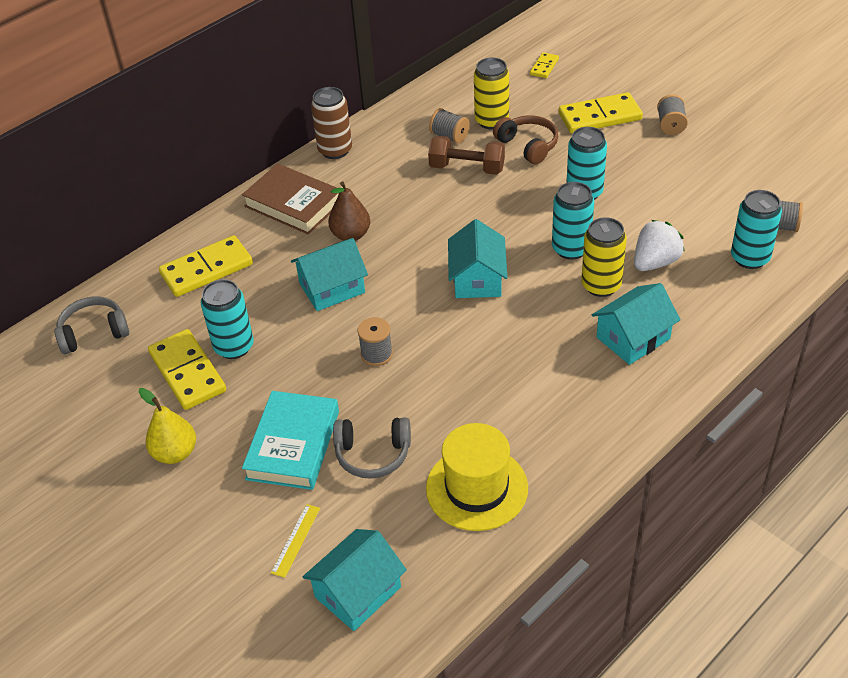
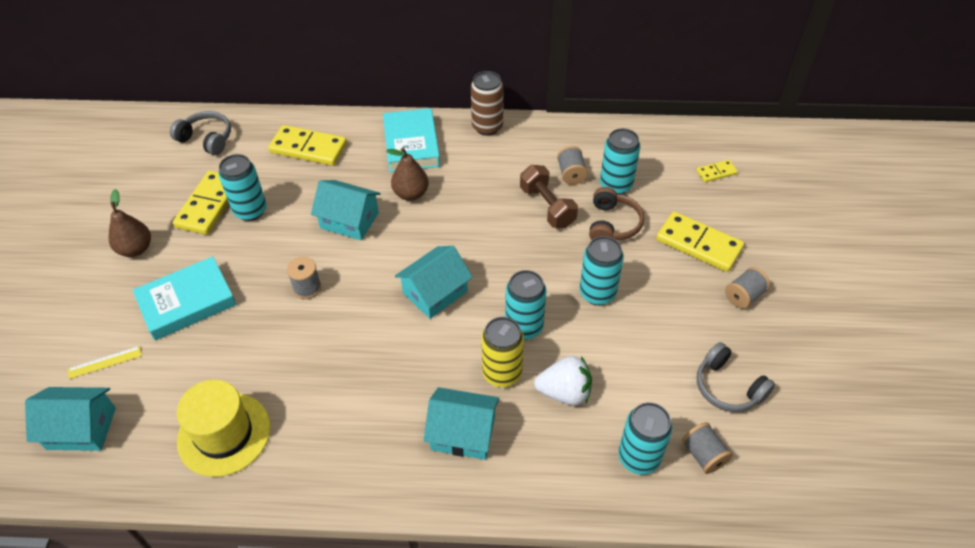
camera: 45 degrees right, 5 degrees up
(175, 453) = (136, 249): yellow pear -> brown pear
(293, 204) = (411, 144): brown book -> turquoise book
(373, 454) = (211, 351): grey headphones -> grey headphones (728, 387)
(491, 121) = (616, 185): yellow can -> turquoise can

